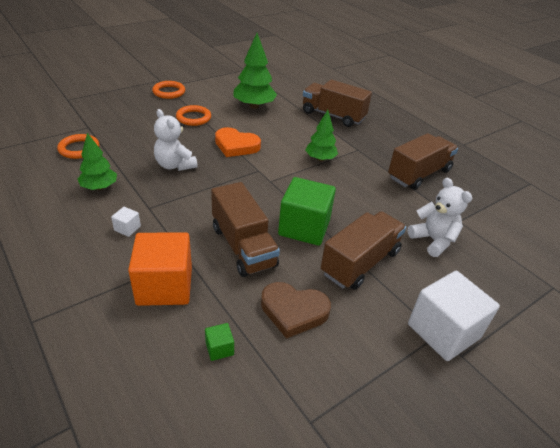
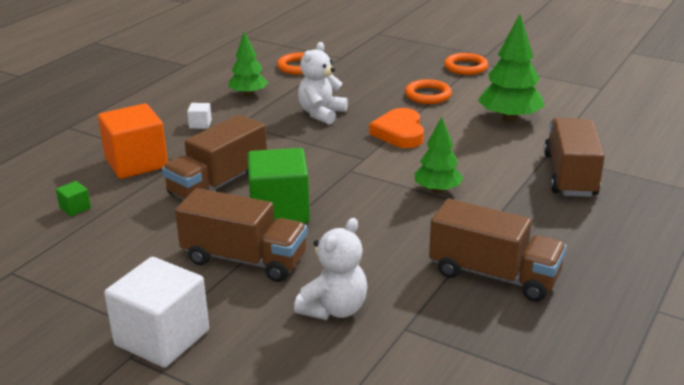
camera: 70 degrees right, 10 degrees down
(293, 311) = (140, 234): brown heart -> none

